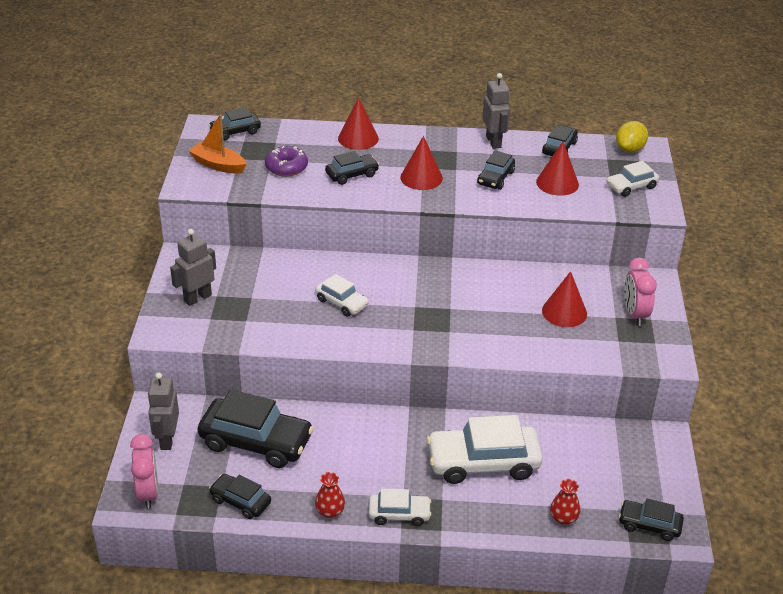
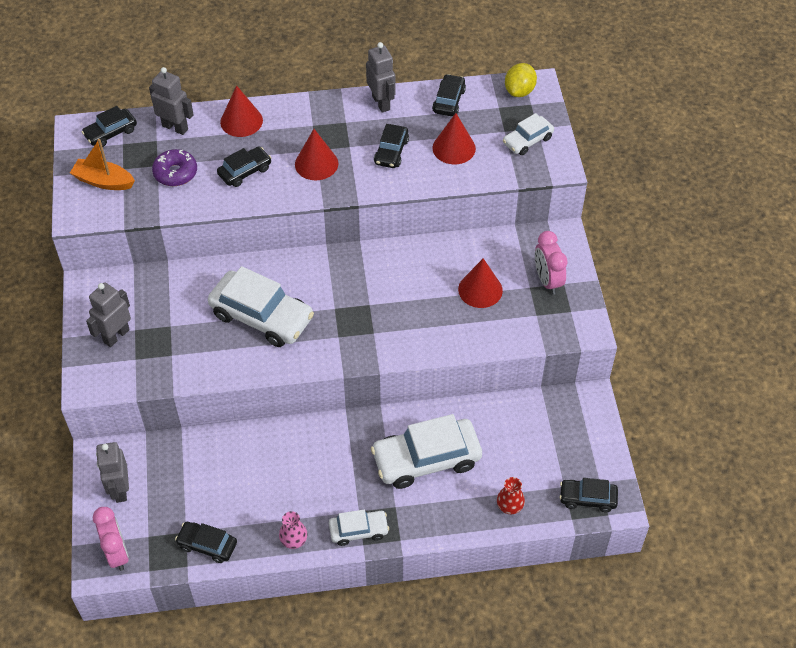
camera: 10 degrees left, 15 degrees up
(256, 442) = (207, 476): black car -> none
(295, 135) = (175, 127): none -> grey robot
(330, 511) = (294, 540): red vase -> pink vase
(341, 303) = (262, 316): white car -> white car, size x1.87

